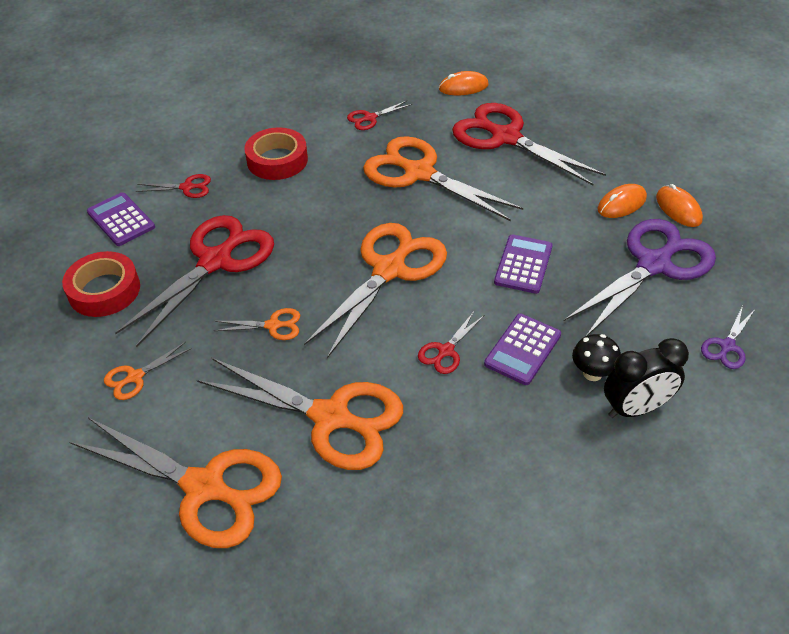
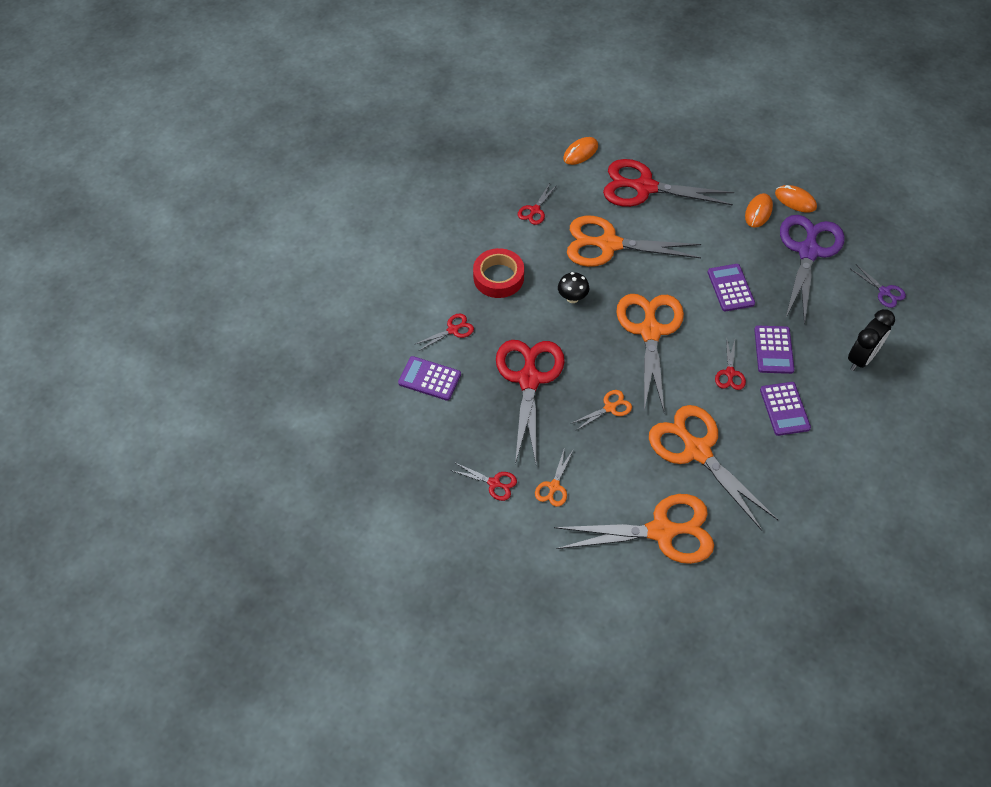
camera: 30 degrees left, 10 degrees up
(79, 343) = (494, 483): none -> red scissors
(104, 290) = (472, 438): red tape -> none
(330, 417) = (697, 451): orange scissors -> orange scissors turned 120 degrees counterclockwise
(481, 421) = (784, 409): none -> purple calculator
(592, 373) = (823, 346): black mushroom -> black mushroom (572, 298)
(727, 346) = (884, 292): purple scissors -> purple scissors turned 45 degrees counterclockwise

